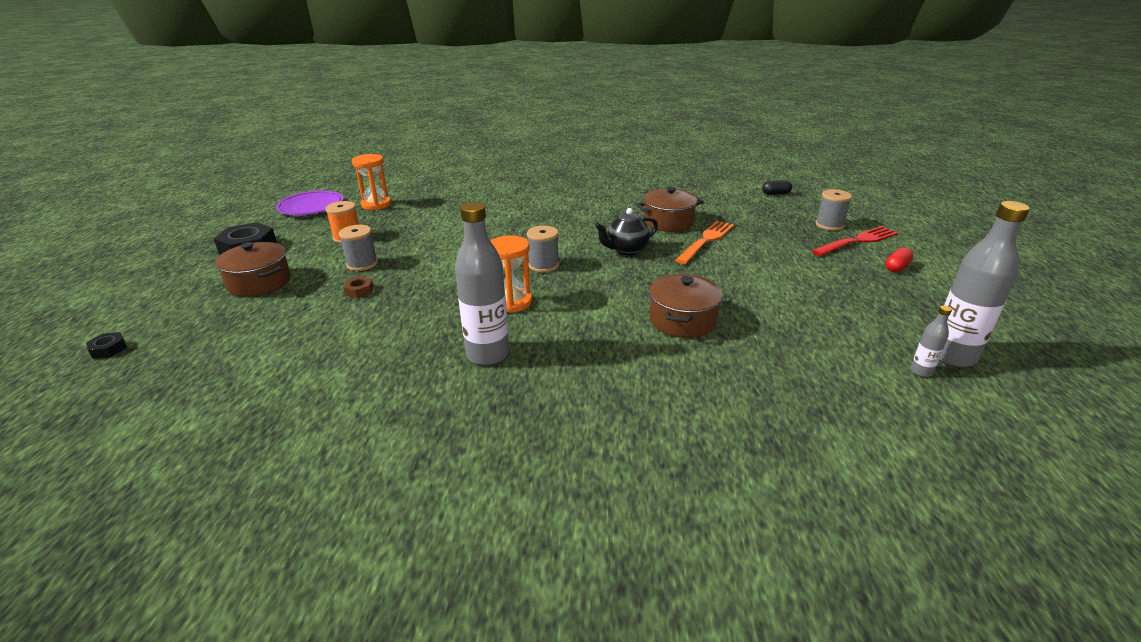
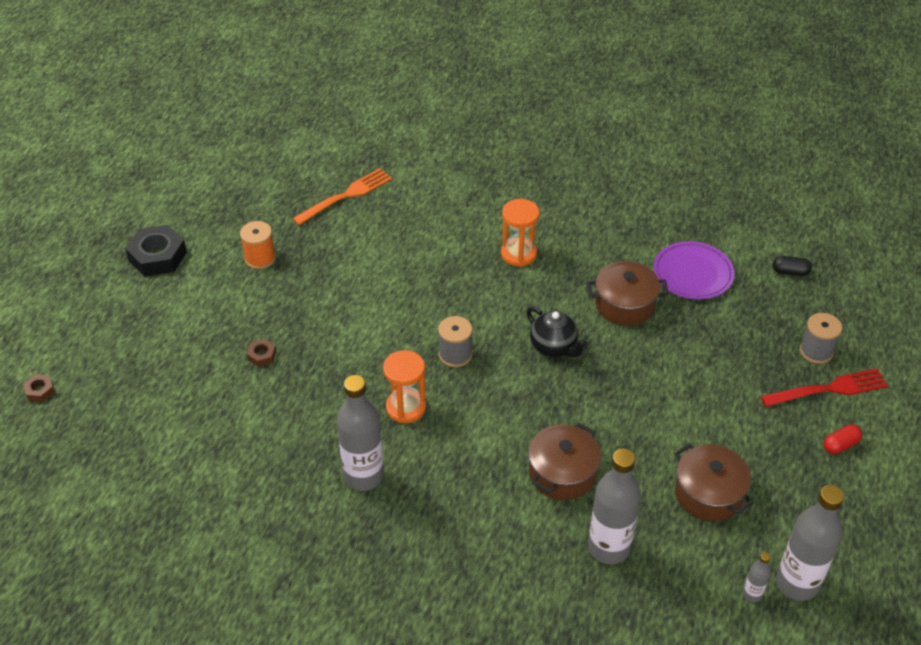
camera: 15 degrees right, 15 degrees up
(108, 349) = (40, 391): black nut -> brown nut
(259, 283) = (168, 321): brown pot -> brown pot (708, 494)
(311, 206) = (226, 185): purple plate -> purple plate (693, 273)
(362, 264) = (270, 311): grey spool -> none
(376, 204) = (299, 197): orange hourglass -> orange hourglass (518, 254)
(626, 250) = (554, 347): black teapot -> black teapot turned 120 degrees counterclockwise
(706, 240) = (651, 350): orange fork -> orange fork (346, 196)
(762, 363) = (608, 548): none -> grey bottle

